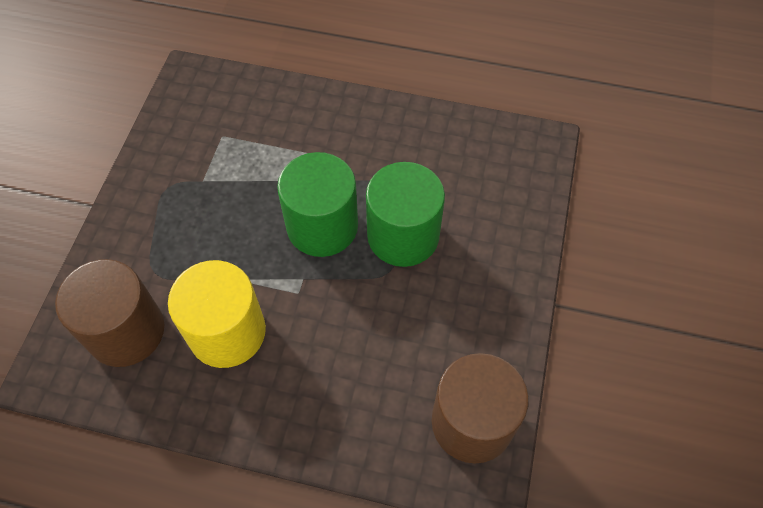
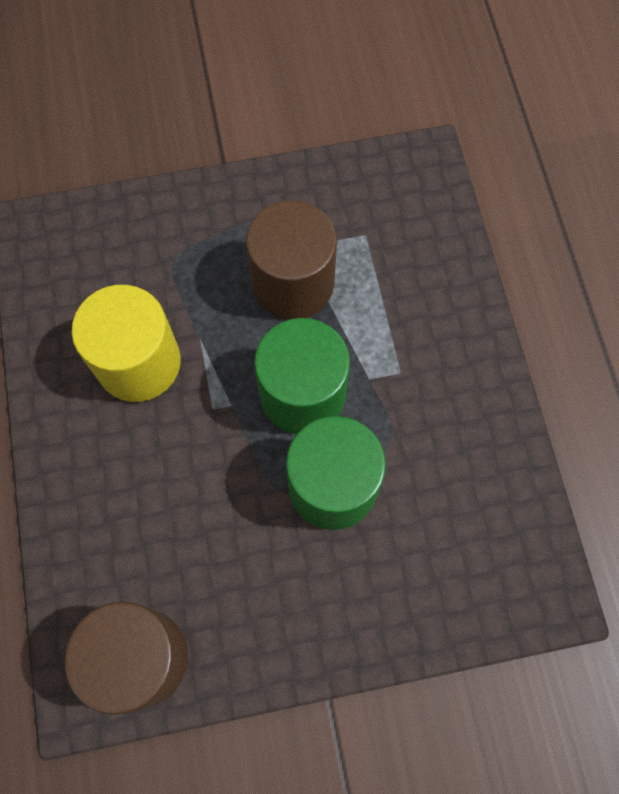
camera: 65 degrees right, 10 degrees up
(126, 331) = (100, 271): brown cylinder -> brown cylinder (293, 283)

